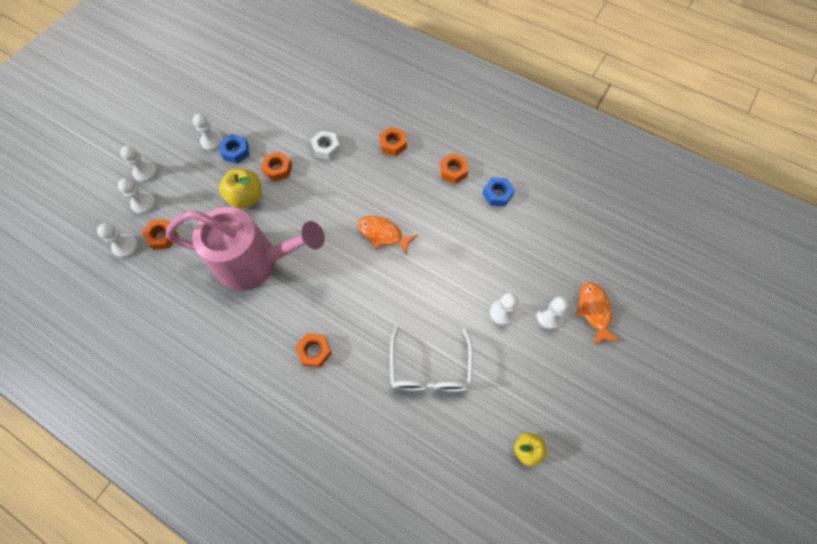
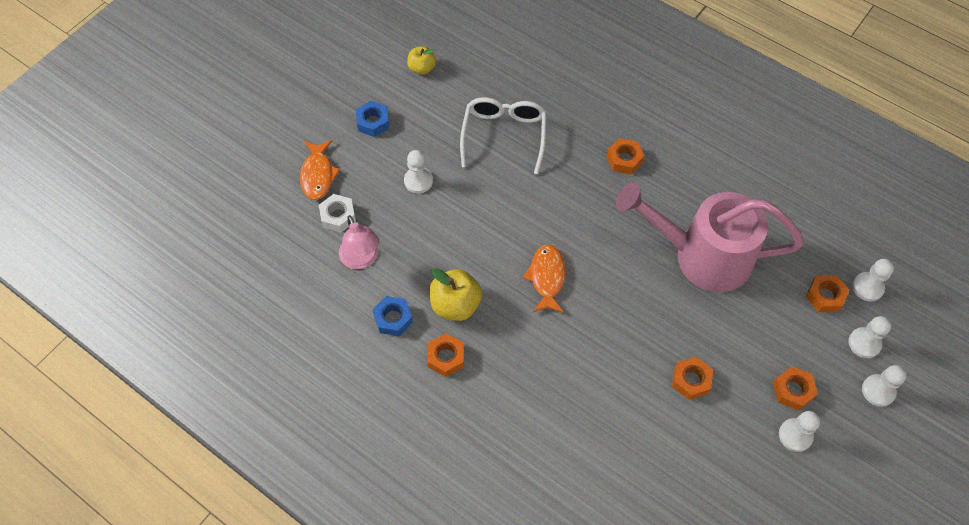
camera: 175 degrees left, 5 degrees down
(236, 152) = (756, 414): blue nut -> blue nut (373, 122)
(246, 197) = (728, 341): yellow apple -> yellow apple (455, 305)
(326, 148) = (625, 409): white nut -> white nut (338, 216)
(383, 234) = (547, 277): orange fish -> orange fish turned 120 degrees counterclockwise
(393, 144) = (527, 408): orange nut -> orange nut (793, 390)
(533, 237) = (361, 259): none -> pink lamp
(549, 316) = (368, 173): white pawn -> none

